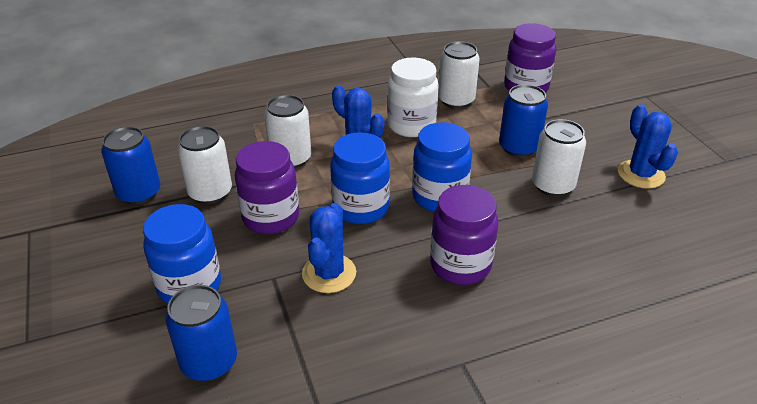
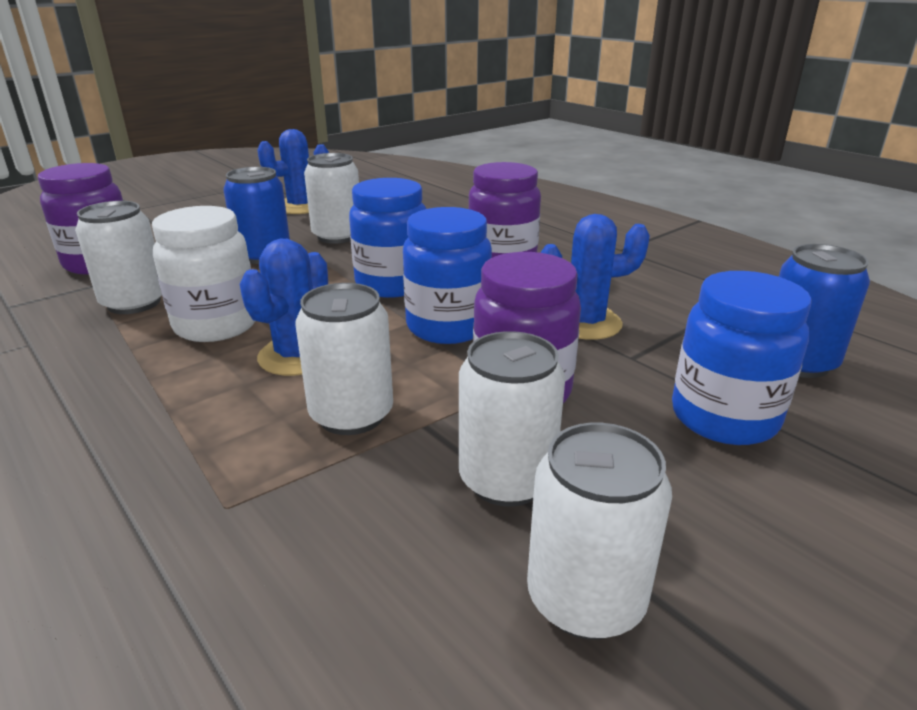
camera: 110 degrees left, 10 degrees down
(139, 193) = (585, 599): blue can -> white can

